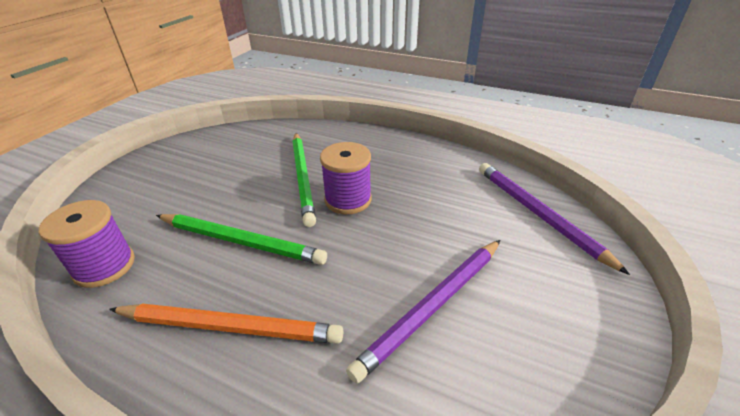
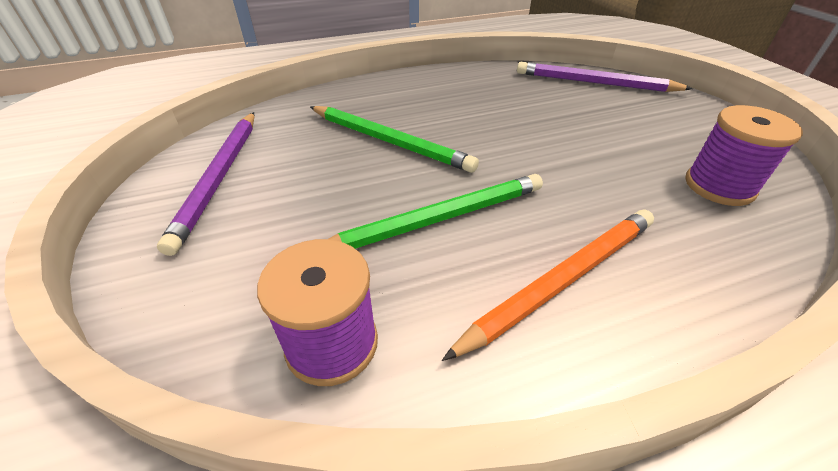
camera: 45 degrees left, 5 degrees up
(348, 200) = (462, 137): purple spool -> purple spool (719, 186)
(433, 306) = (645, 166): purple pencil -> purple pencil (219, 177)

